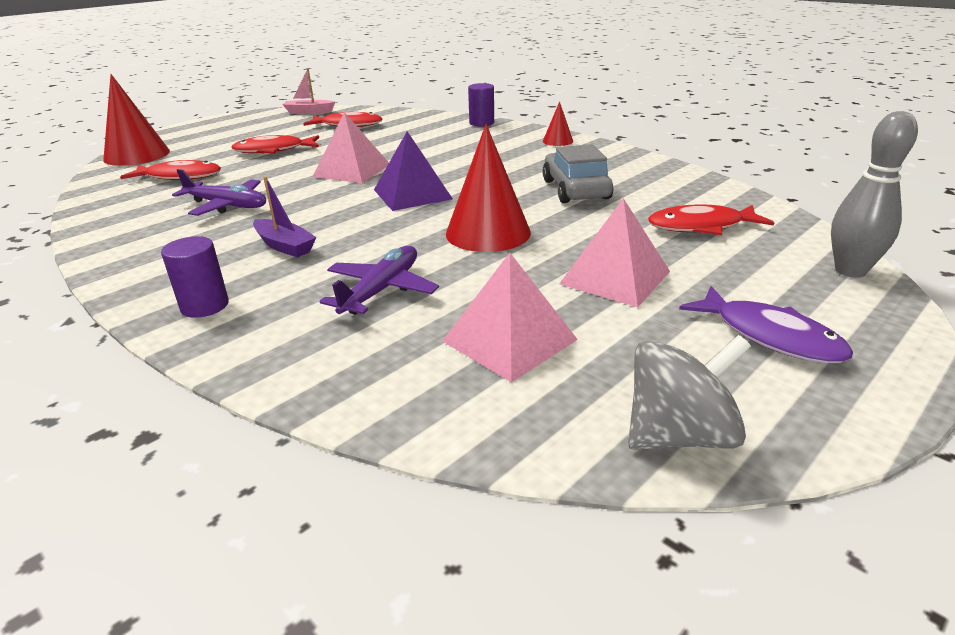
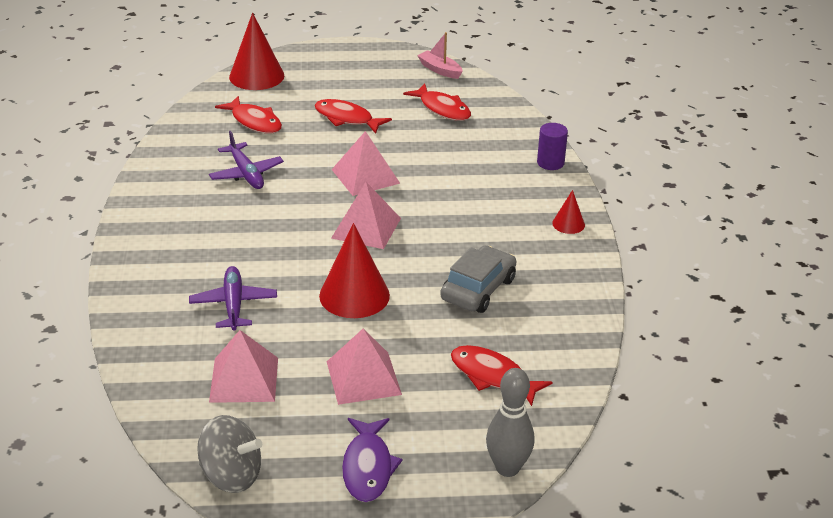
camera: 40 degrees right, 5 degrees up
(204, 306) = (144, 261): purple cylinder -> none
(284, 246) = (232, 235): purple boat -> none
(381, 290) = (233, 305): purple plane -> purple plane turned 75 degrees counterclockwise
(412, 194) = (366, 228): purple pyramid -> pink pyramid

